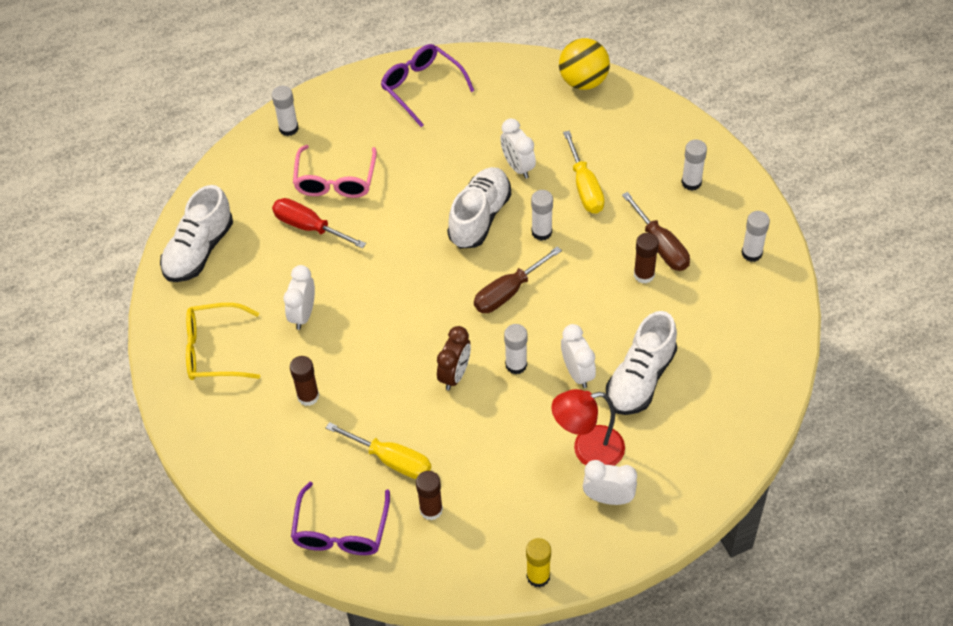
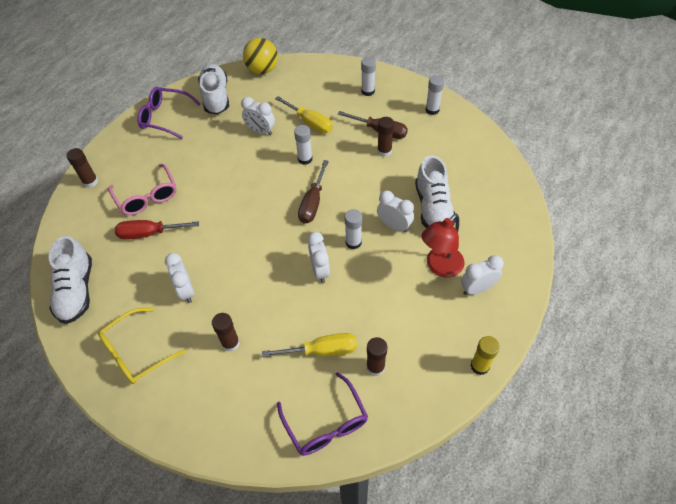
camera: 35 degrees left, 0 degrees up
(288, 128) = (90, 181): white glue stick -> brown glue stick
(455, 375) = (320, 270): brown clock -> white clock
(479, 217) = (260, 170): white shoe -> white shoe (216, 97)

